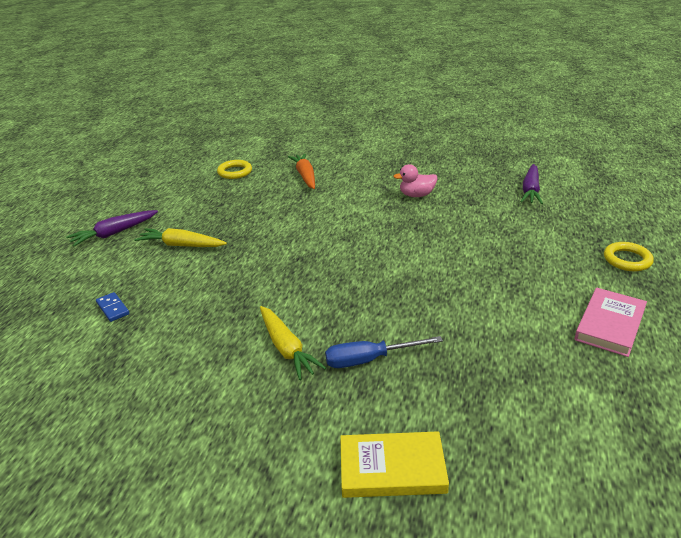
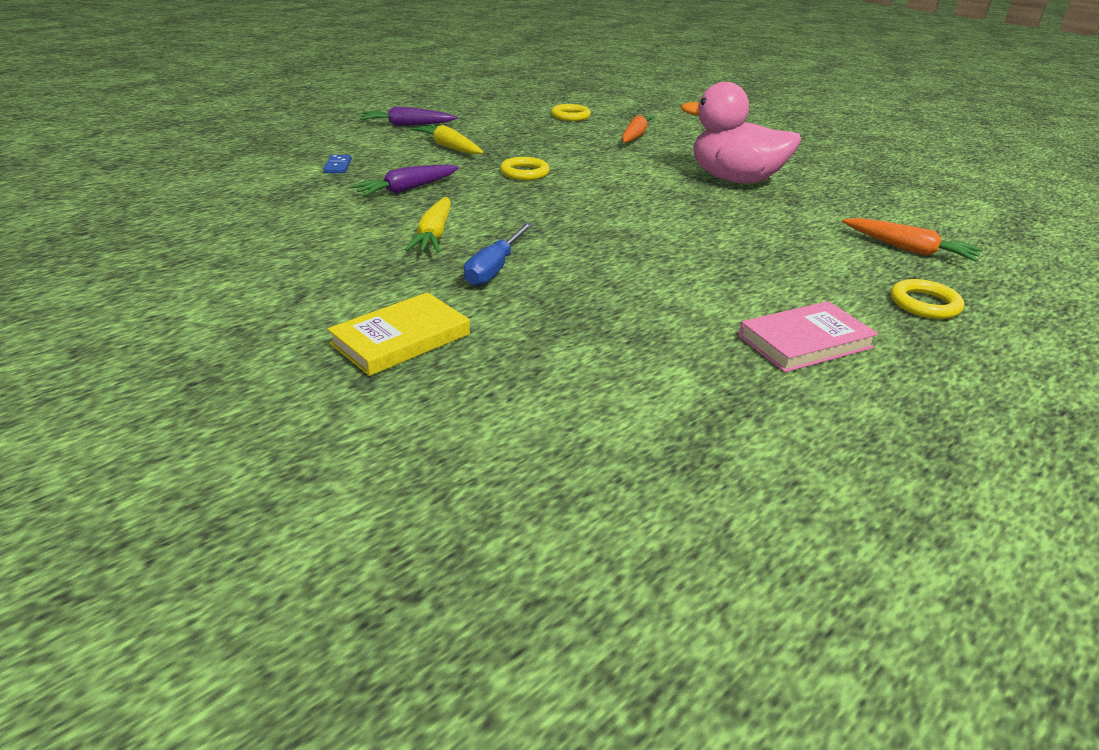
camera: 30 degrees right, 0 degrees up
(273, 249) = (524, 173): none -> yellow ring
(369, 360) = (494, 268): blue screwdriver -> blue screwdriver turned 90 degrees counterclockwise
(392, 468) = (401, 339): yellow book -> yellow book turned 75 degrees counterclockwise
(416, 195) = (734, 180): pink duck -> pink duck, size x2.06
(530, 190) = (886, 214): purple carrot -> purple carrot (407, 189)
(572, 216) = (908, 249): none -> orange carrot

